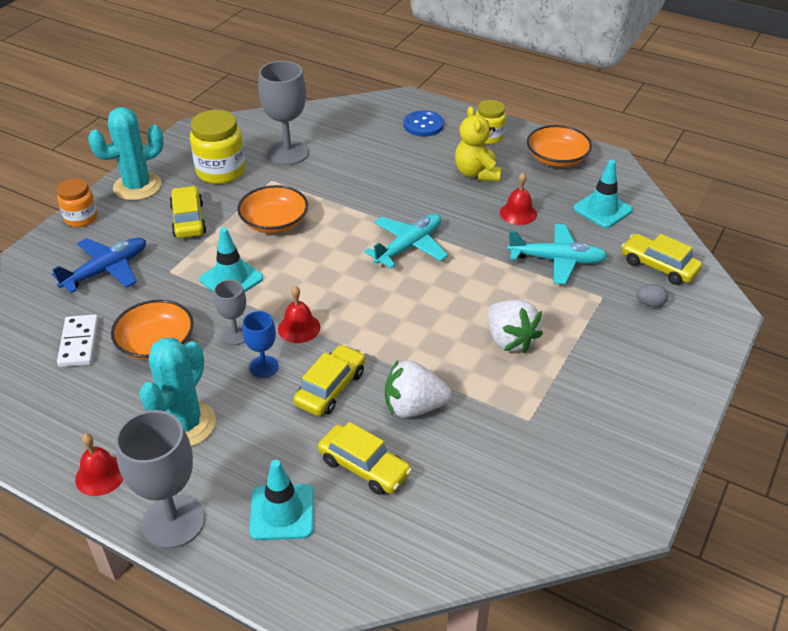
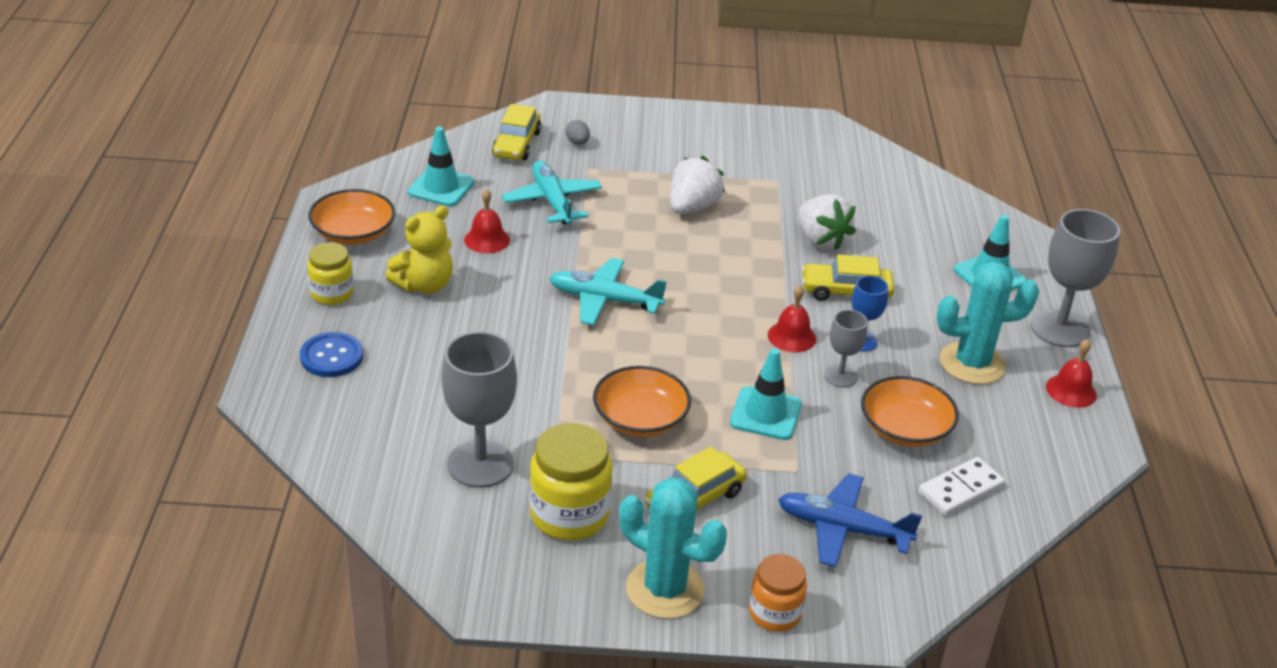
camera: 120 degrees left, 5 degrees down
(364, 467) = (906, 248): yellow car -> none

